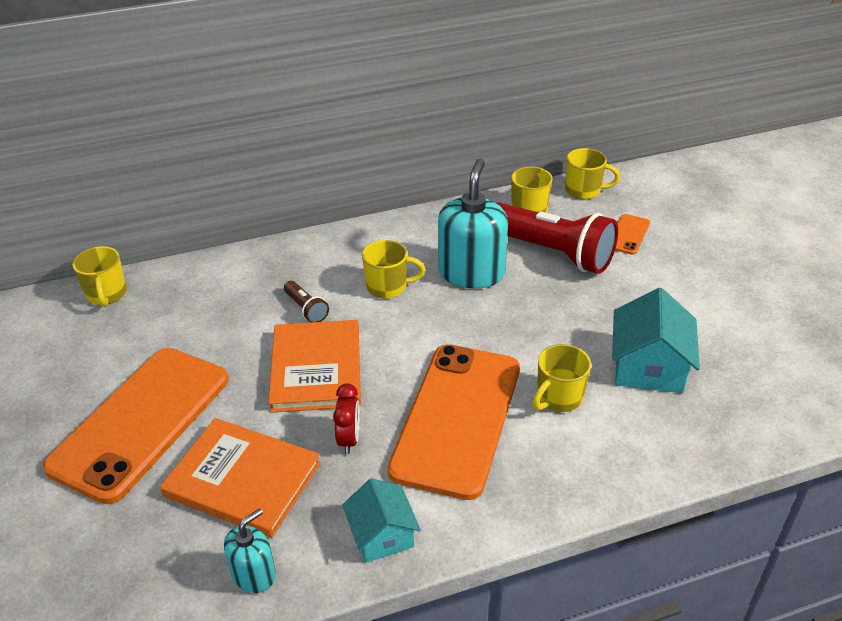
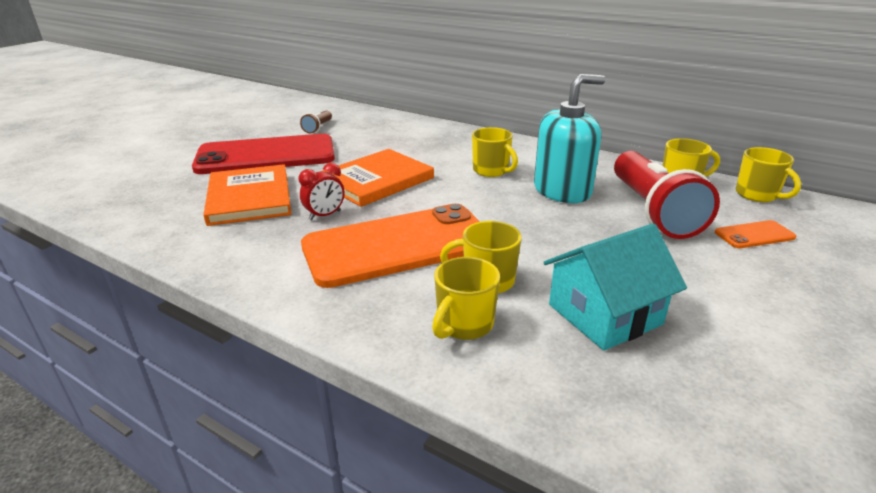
camera: 50 degrees right, 10 degrees down
(107, 294) = (353, 112): yellow mug -> yellow mug (464, 325)
(141, 422) = (266, 155): orange phone -> red phone
(254, 574) = (170, 233): turquoise soap dispenser -> none
(306, 309) = (425, 157): brown flashlight -> brown flashlight (318, 128)
(382, 535) = (244, 263): turquoise house -> none

